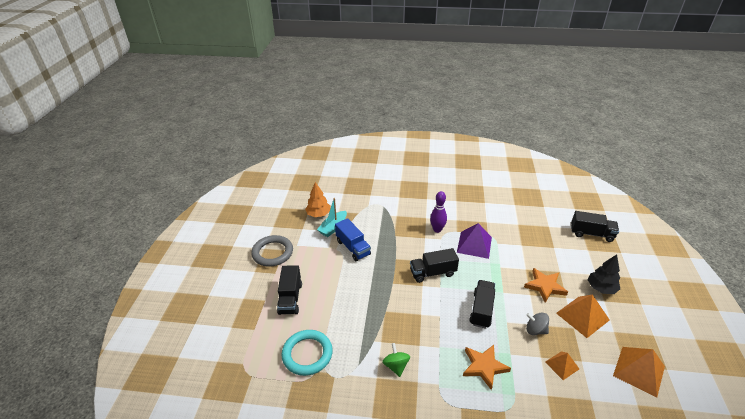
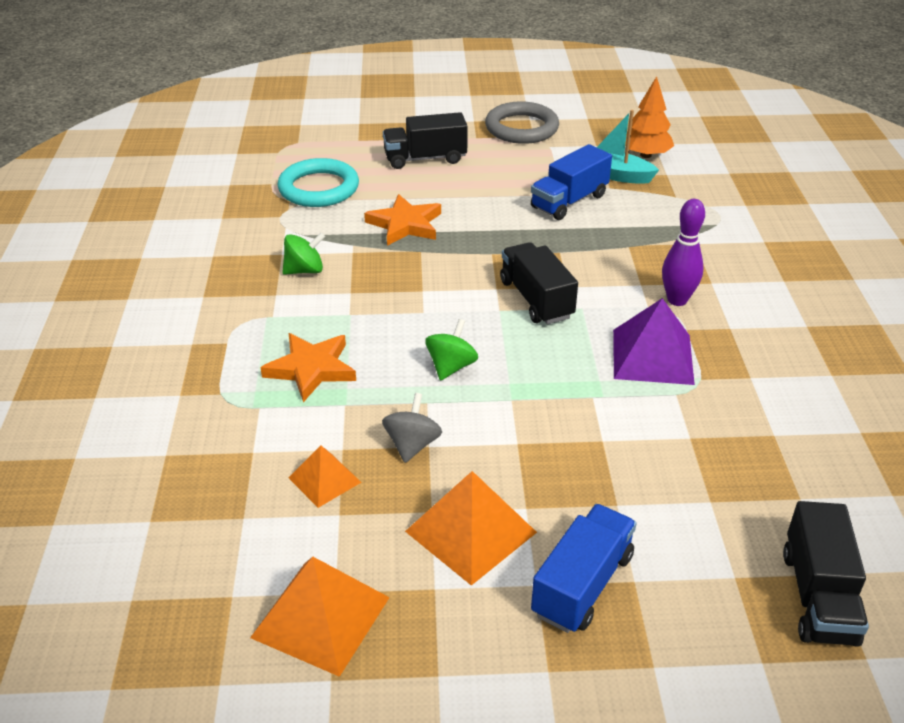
camera: 80 degrees right, 0 degrees up
(481, 310) = (451, 367): black truck -> green spinning top
(545, 286) = (552, 471): orange star -> orange star (405, 224)
(601, 288) = (582, 585): black tree -> blue truck

